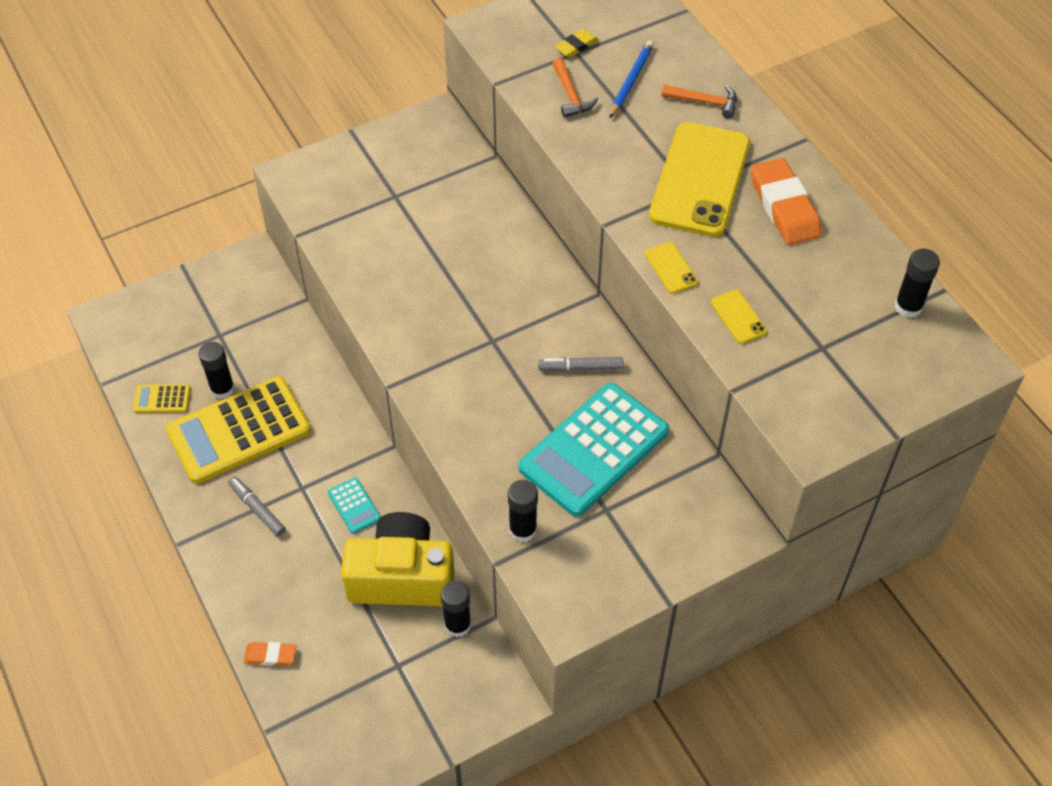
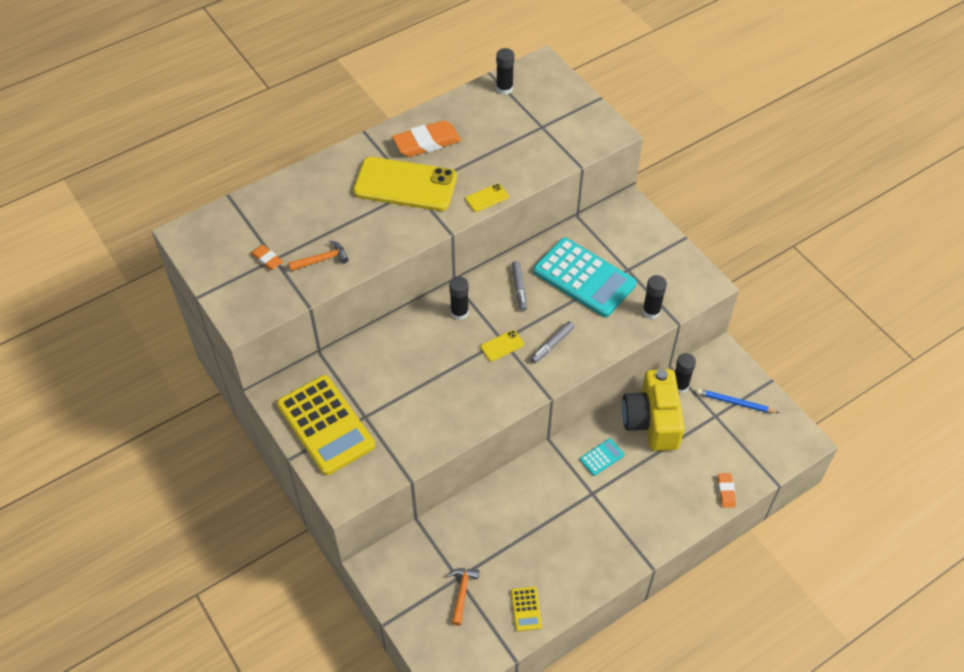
camera: 95 degrees left, 0 degrees up
(222, 389) = (511, 565): black glue stick -> black glue stick (459, 312)
(239, 431) = (549, 545): yellow calculator -> yellow calculator (325, 425)
(257, 509) = (615, 520): grey marker -> grey marker (552, 344)
(576, 46) = (267, 259): yellow eraser -> orange eraser
(631, 81) = (306, 225): blue pencil -> blue pencil (735, 403)
(704, 102) = (328, 183): orange hammer -> orange hammer (462, 593)
(738, 317) = (523, 165): yellow phone -> yellow phone (502, 346)

